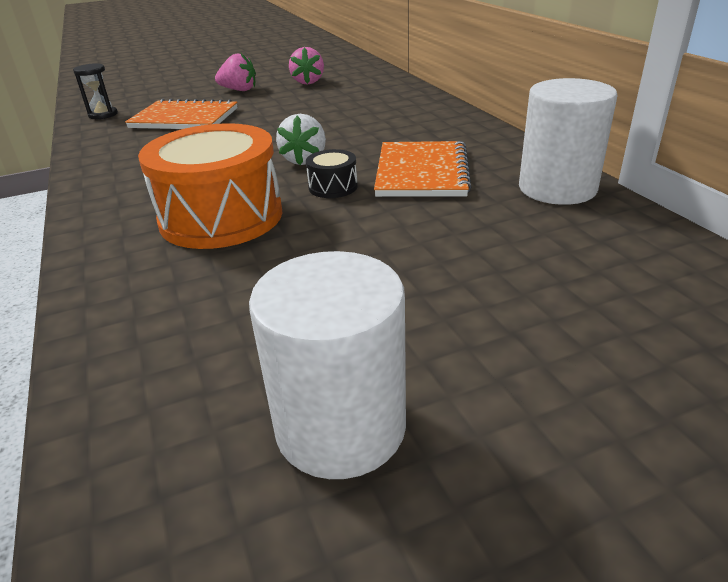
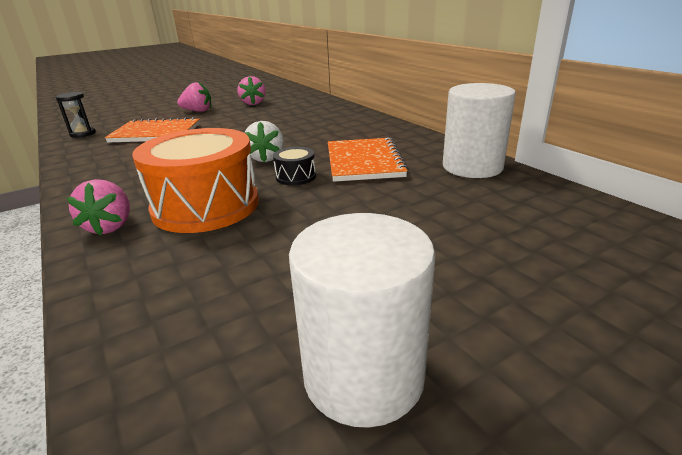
camera: 10 degrees left, 5 degrees down
(114, 234) = (110, 226): none -> pink strawberry

